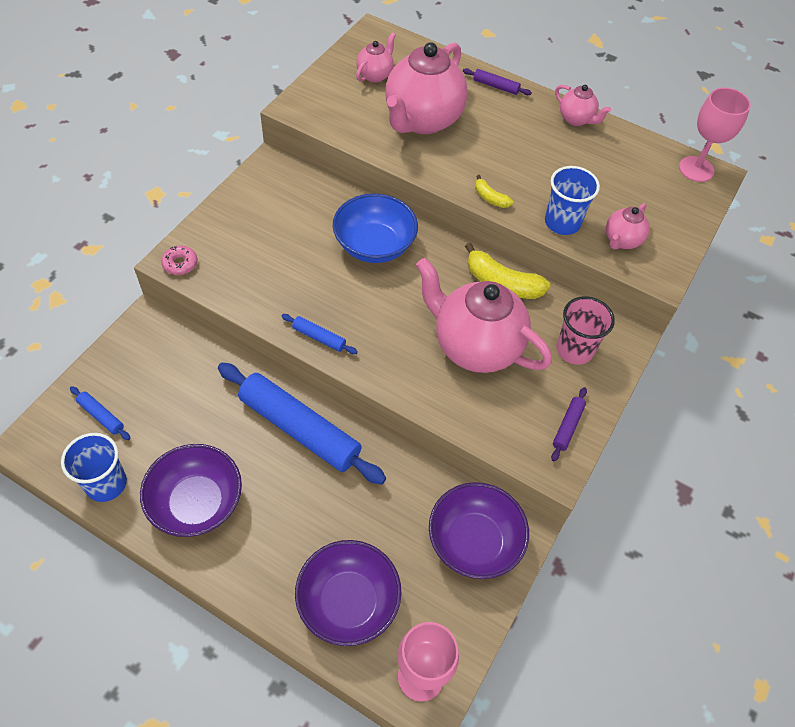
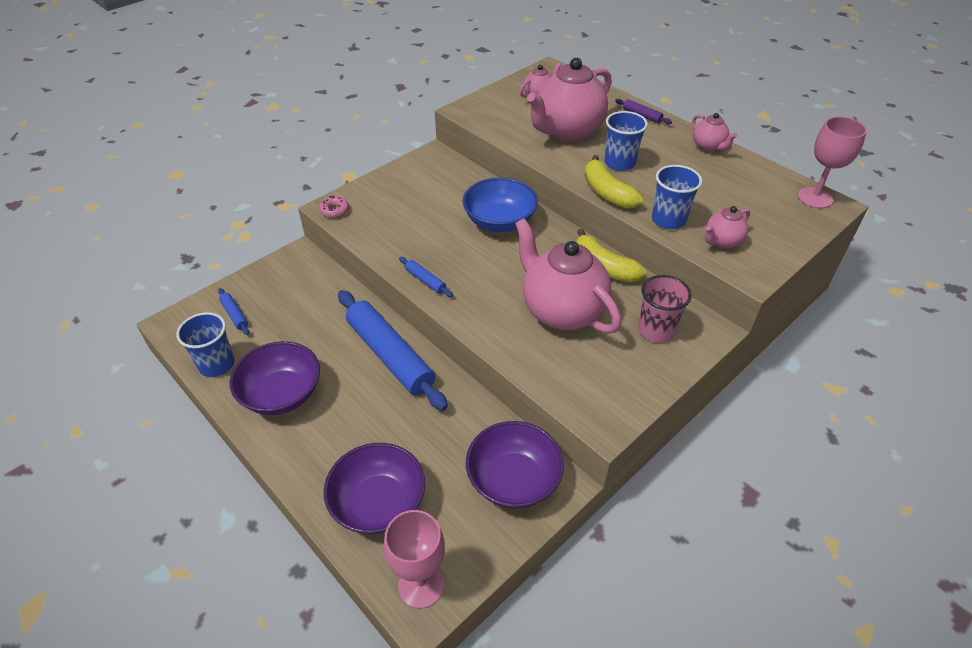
camera: 20 degrees right, 10 degrees down
(490, 198) = (607, 193): yellow banana -> yellow banana, size x1.91
(491, 156) = (619, 163): none -> blue cup
(567, 426) = (628, 391): purple rolling pin -> none

